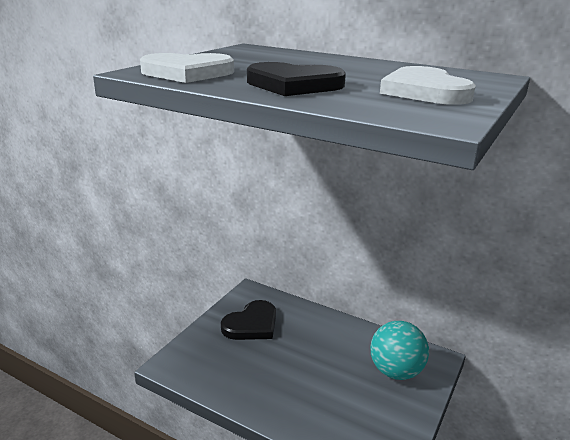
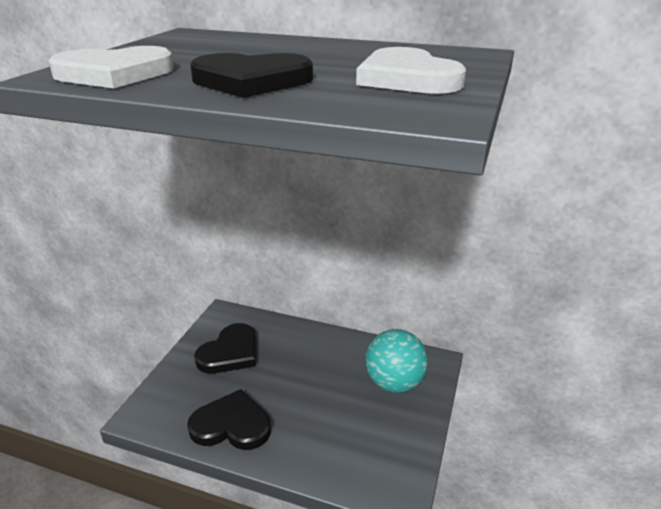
camera: 10 degrees left, 5 degrees up
(244, 384) = (231, 425): none -> black heart

